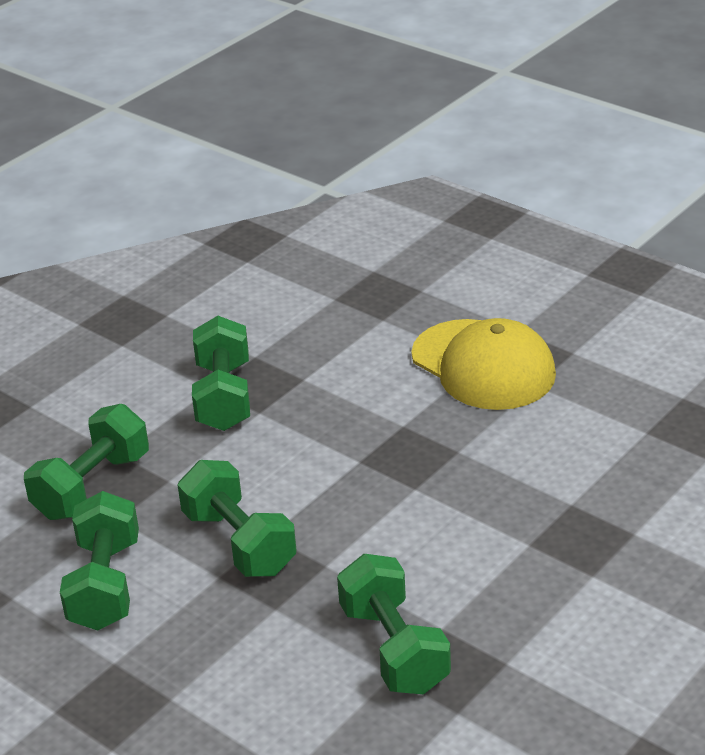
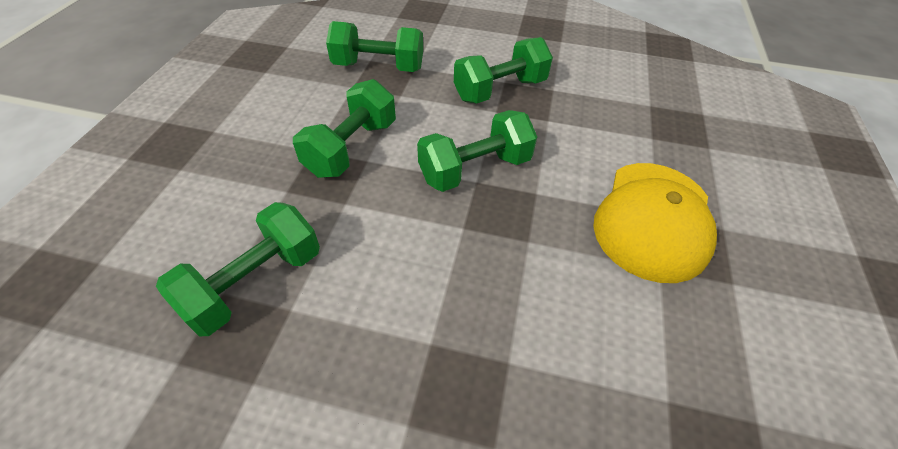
camera: 60 degrees right, 15 degrees up
(105, 585) = (287, 102): green dumbbell -> green dumbbell (475, 169)

